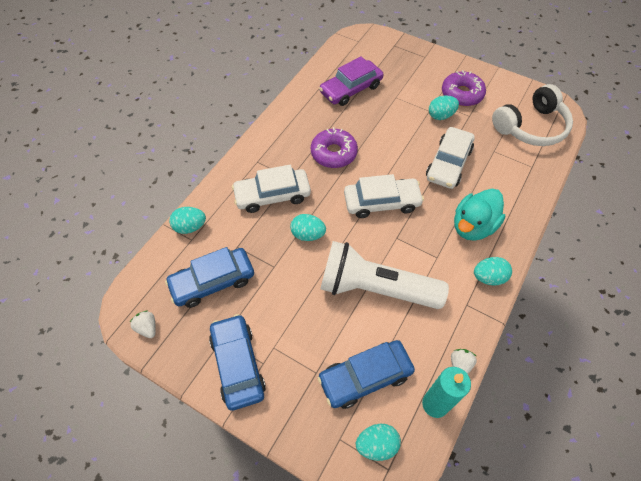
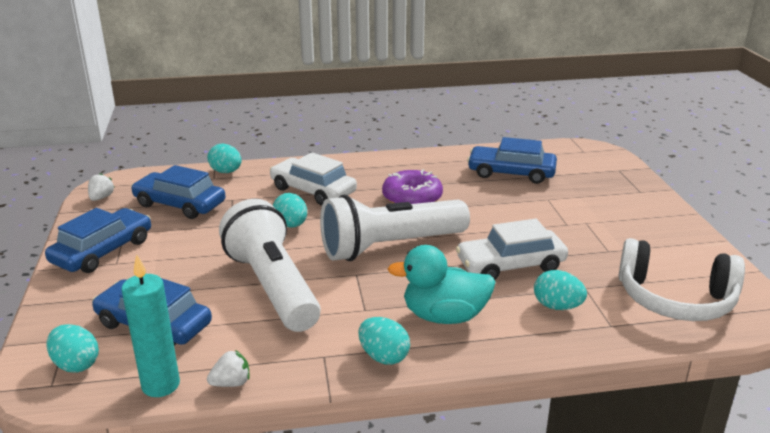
camera: 50 degrees right, 30 degrees down
(351, 89) = (511, 173): purple car -> blue car
(381, 202) = (390, 247): white car -> white flashlight
(441, 116) = (572, 233): turquoise egg -> turquoise egg (557, 306)
(462, 94) = (631, 233): purple donut -> none

